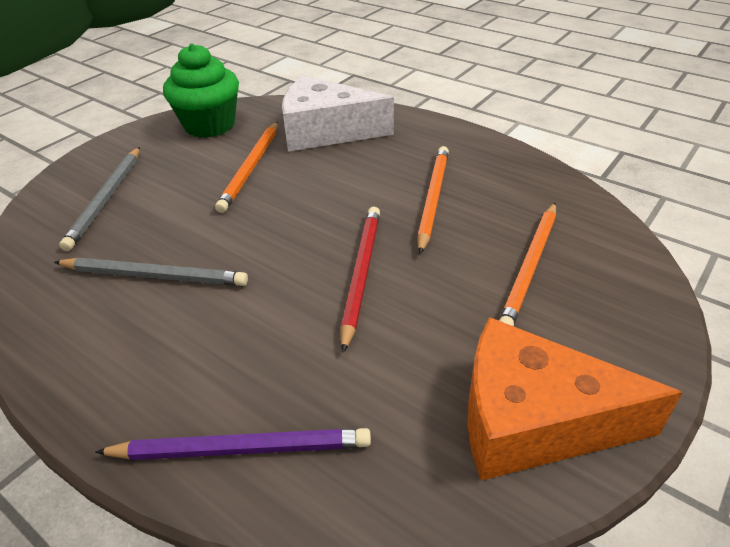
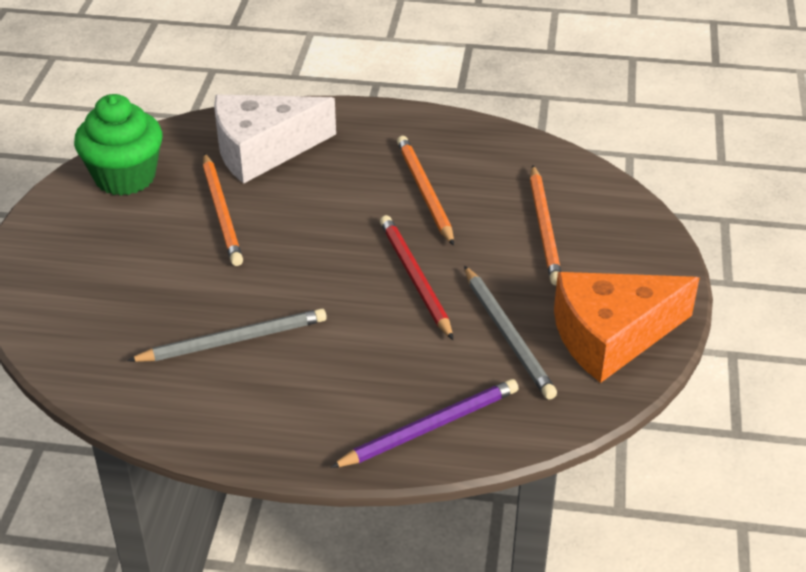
camera: 30 degrees left, 0 degrees up
(106, 199) = (101, 290): grey pencil -> grey pencil (508, 335)

